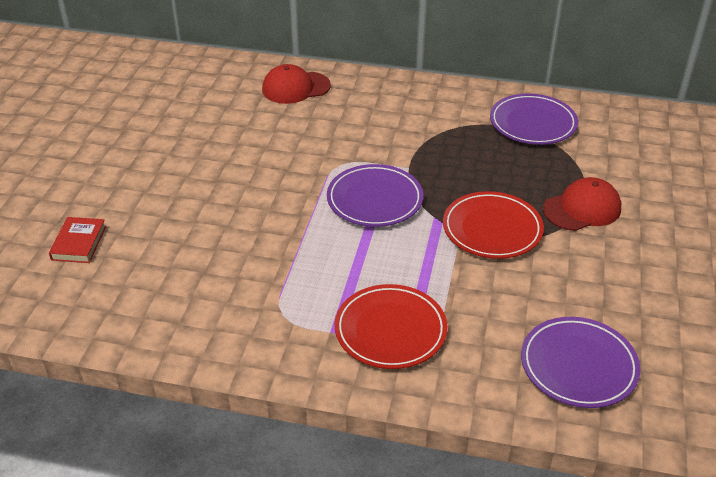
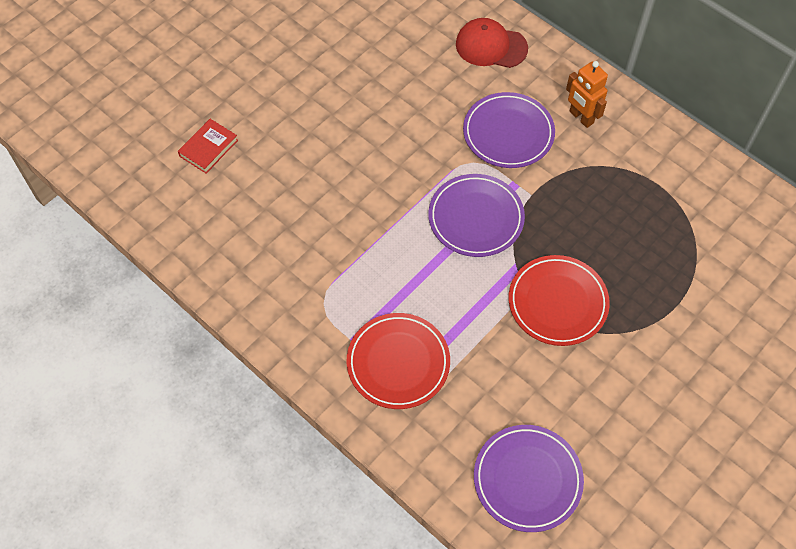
camera: 30 degrees right, 20 degrees up
(406, 106) = (581, 117): none -> orange robot
(532, 123) = (690, 196): purple plate -> purple plate (508, 133)
(582, 209) = (659, 321): red cap -> none

